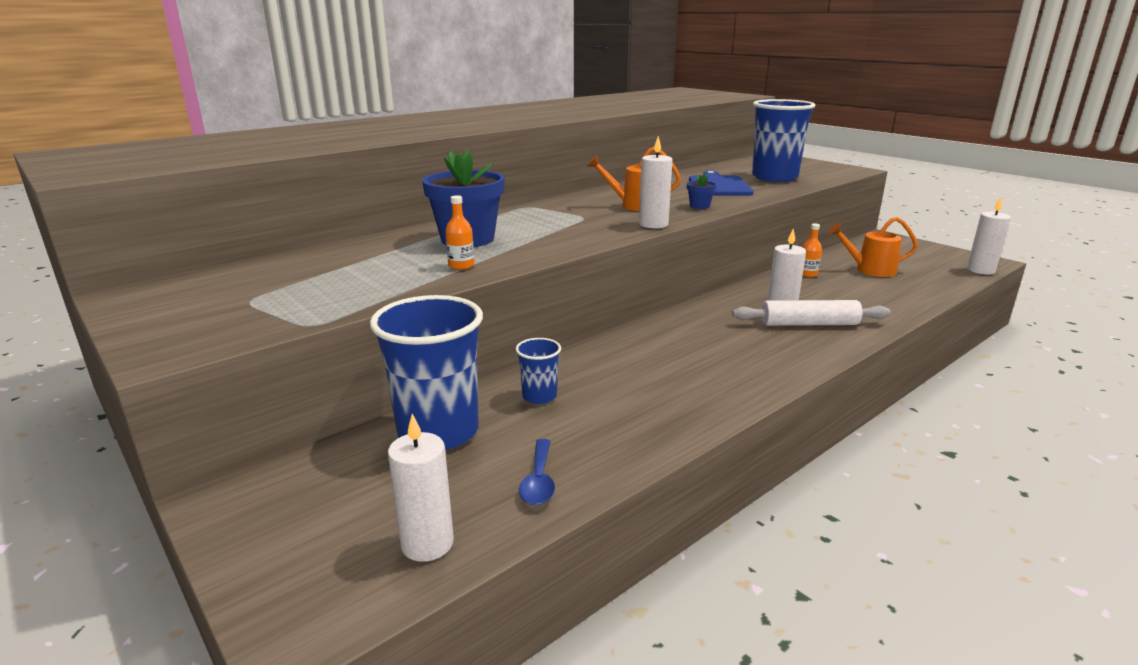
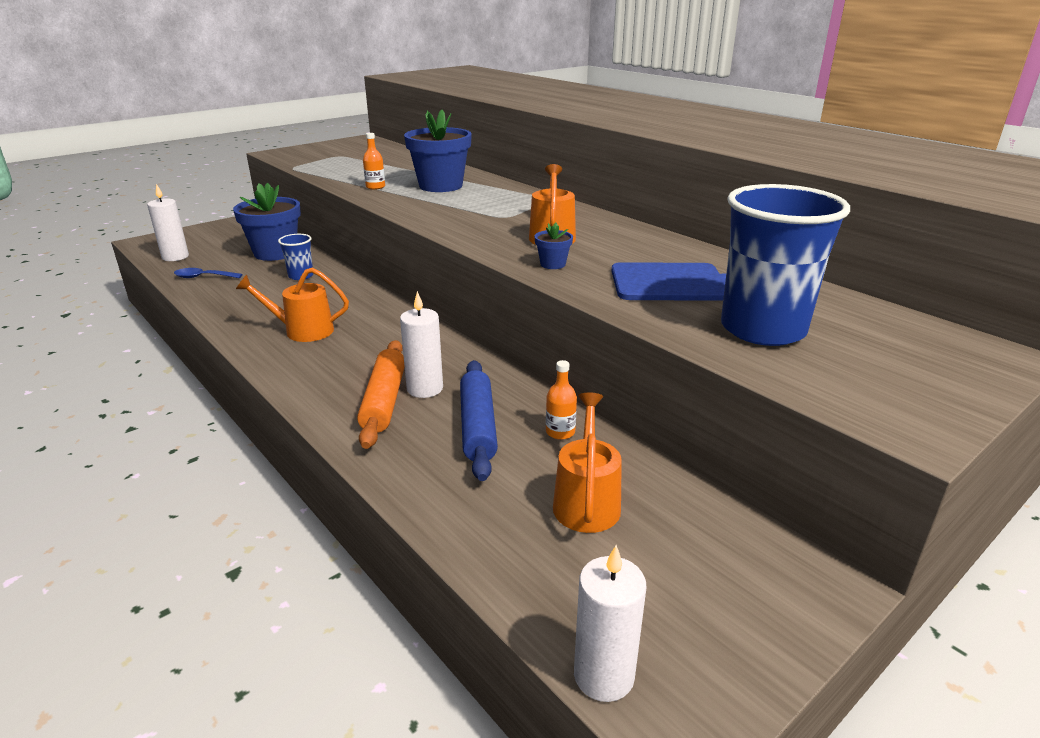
camera: 90 degrees right, 5 degrees up
(438, 432) = (275, 253): blue cup -> blue flower pot
(653, 224) = (474, 240): white candle -> none
(700, 373) = (302, 331): none -> orange watering can
(809, 324) = (384, 401): white rolling pin -> orange rolling pin
(819, 294) = (478, 426): none -> blue rolling pin

